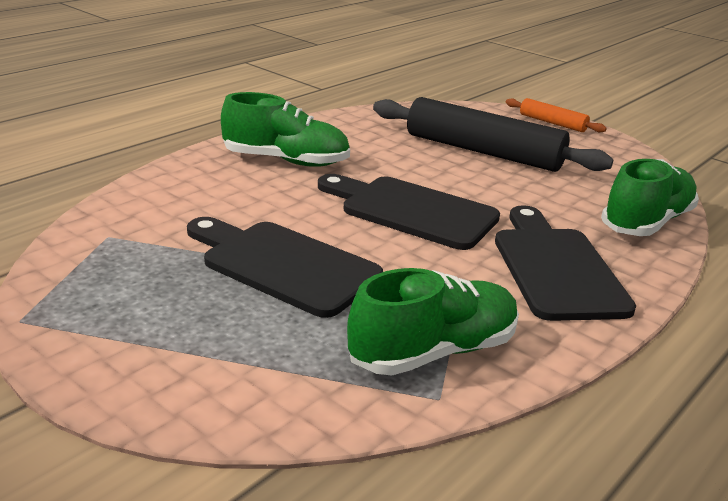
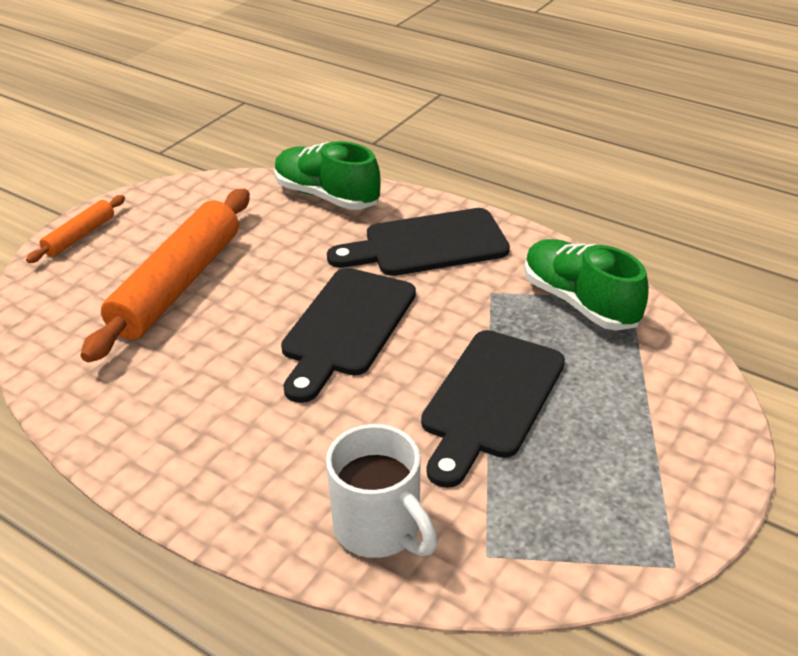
camera: 95 degrees left, 10 degrees up
(165, 200) = (380, 529): none -> white mug
(286, 161) = (234, 441): green shoe -> none
(483, 152) = (178, 285): black rolling pin -> orange rolling pin

